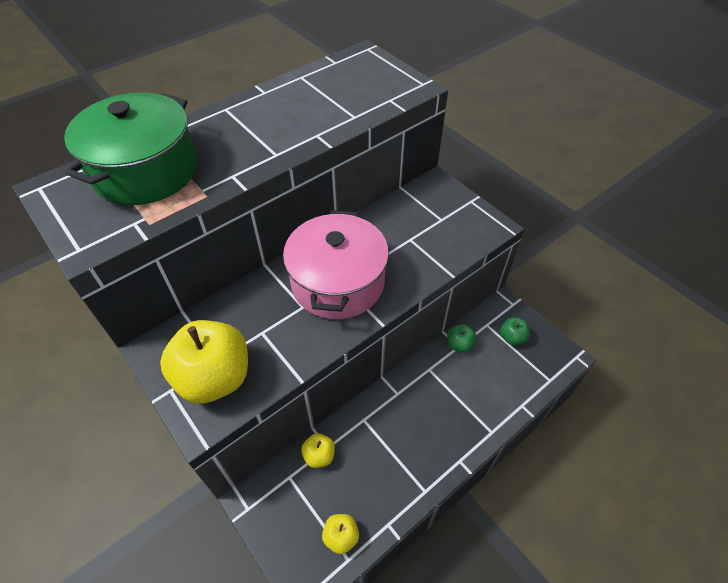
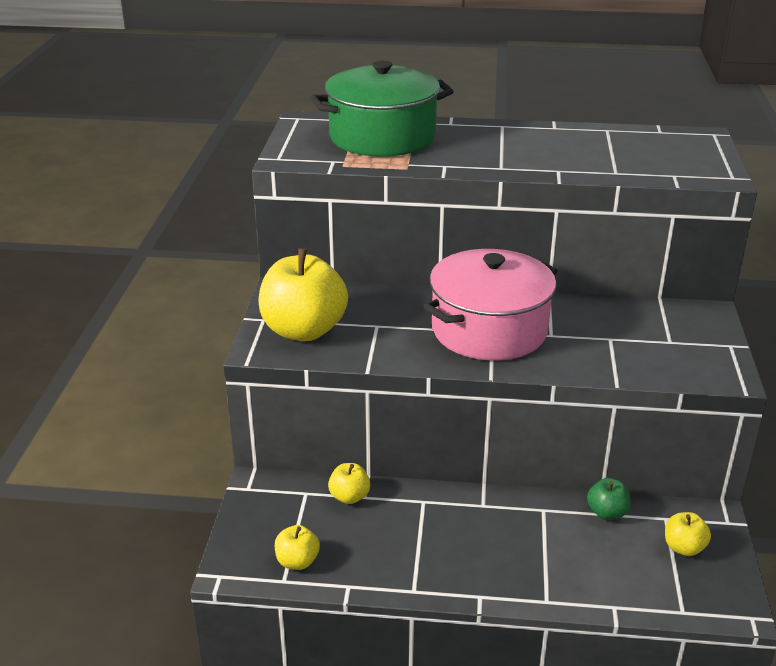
camera: 45 degrees right, 20 degrees down
(512, 338) = (683, 548): green apple -> yellow apple

